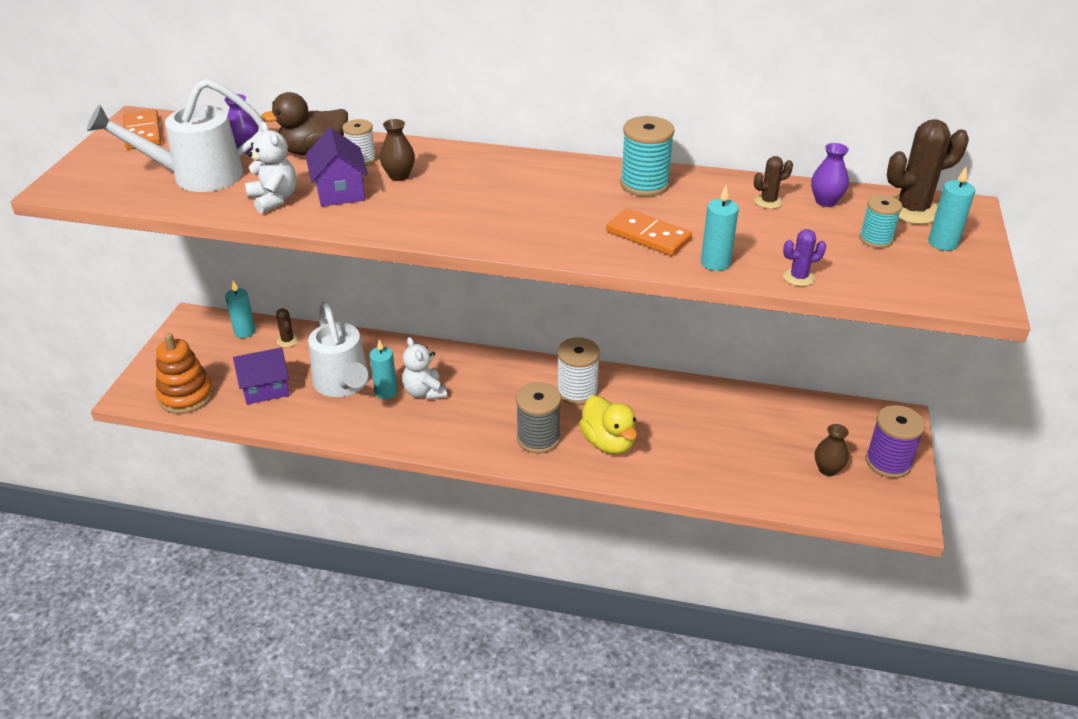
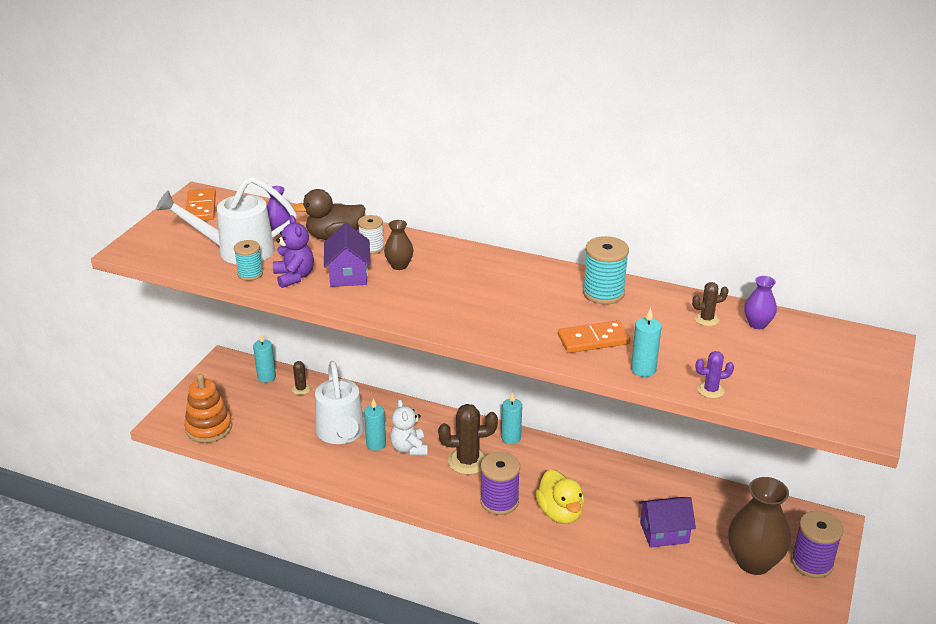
camera: 10 degrees right, 5 degrees down
(266, 388) = (275, 429): purple house -> purple house (664, 532)
(274, 199) = (294, 277): white teddy bear -> purple teddy bear
(538, 438) = (499, 501): grey spool -> purple spool
(577, 391) = (543, 464): white spool -> none
(648, 236) = (593, 339): orange domino -> orange domino turned 60 degrees counterclockwise
(827, 469) = (753, 562): brown vase -> brown vase, size x2.03
(875, 239) = (790, 363): turquoise spool -> turquoise spool (250, 274)
(912, 210) = (832, 340): brown cactus -> brown cactus (468, 461)
(942, 243) = (849, 373): turquoise candle -> turquoise candle (511, 438)

